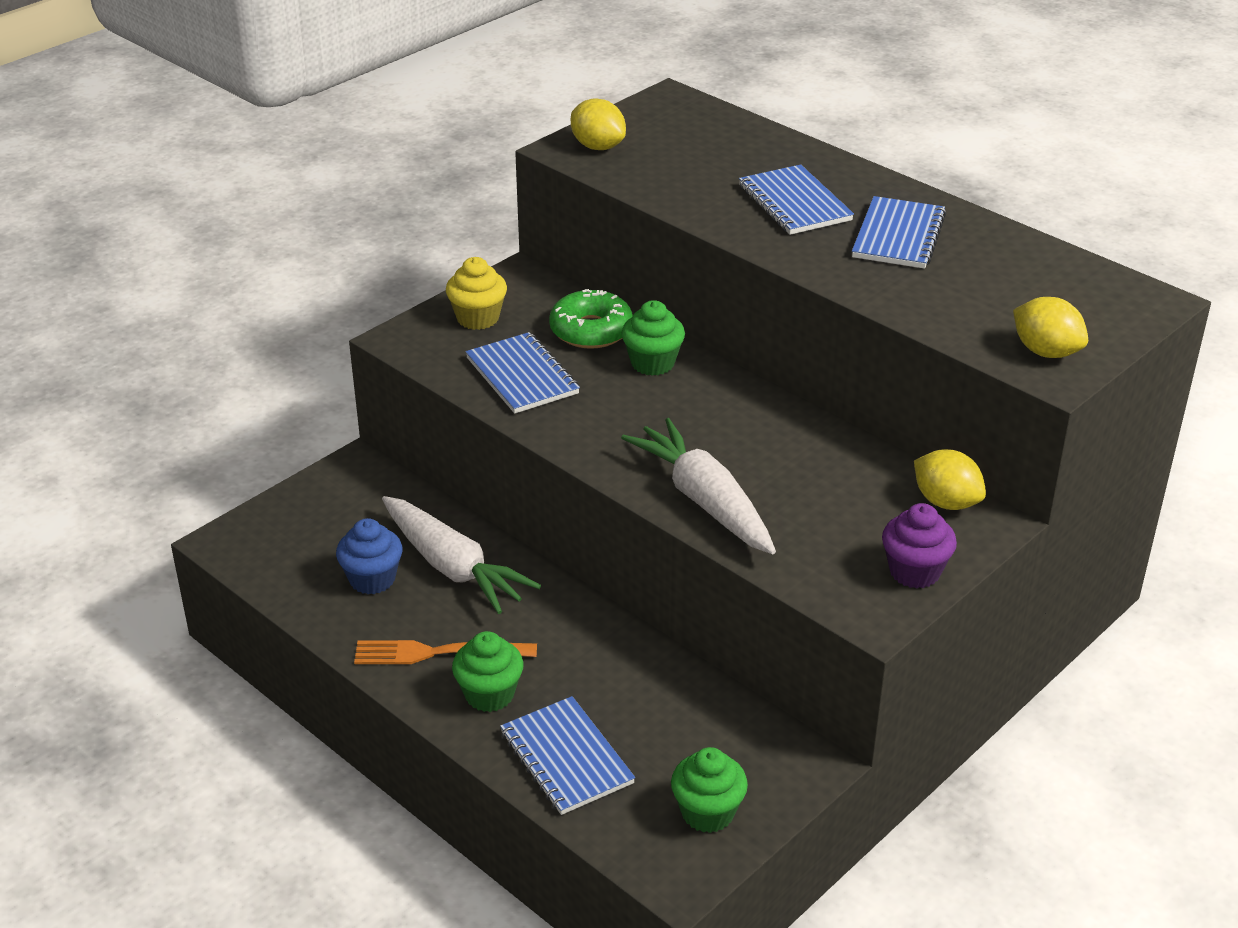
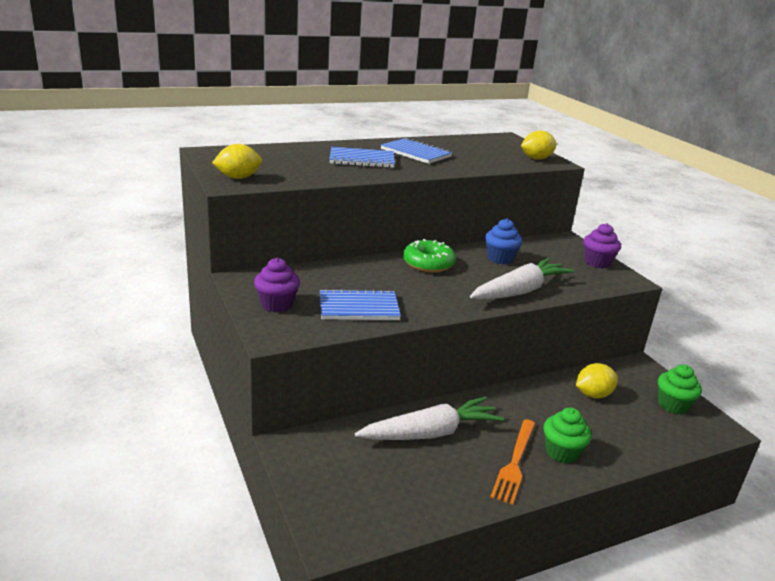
camera: 70 degrees left, 10 degrees down
(372, 579) = (424, 472): blue cupcake -> blue cupcake (500, 258)
(478, 318) = (277, 304): yellow cupcake -> purple cupcake
(566, 758) = (624, 439): blue notebook -> none
(591, 330) = (329, 276): green donut -> green donut (428, 264)
(652, 363) = (379, 269): green cupcake -> none
(704, 501) = (519, 291): white carrot -> white carrot turned 150 degrees clockwise
(946, 502) = (547, 242): yellow lemon -> yellow lemon (593, 394)

